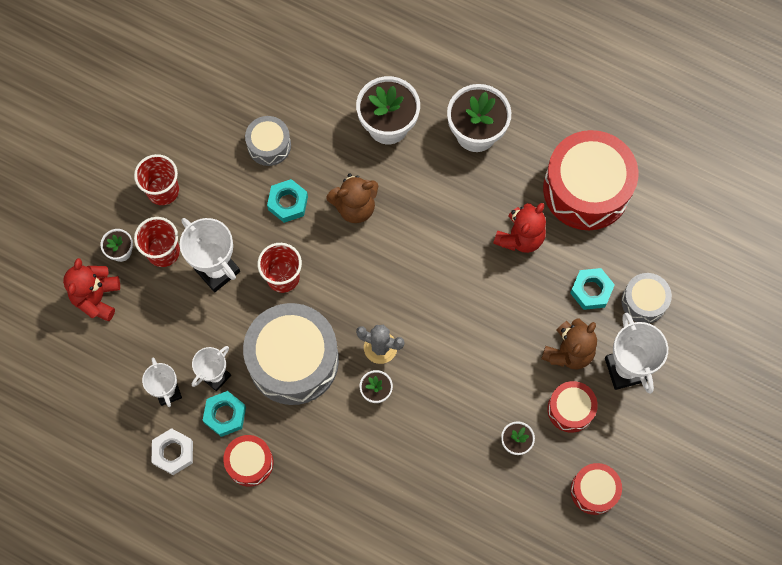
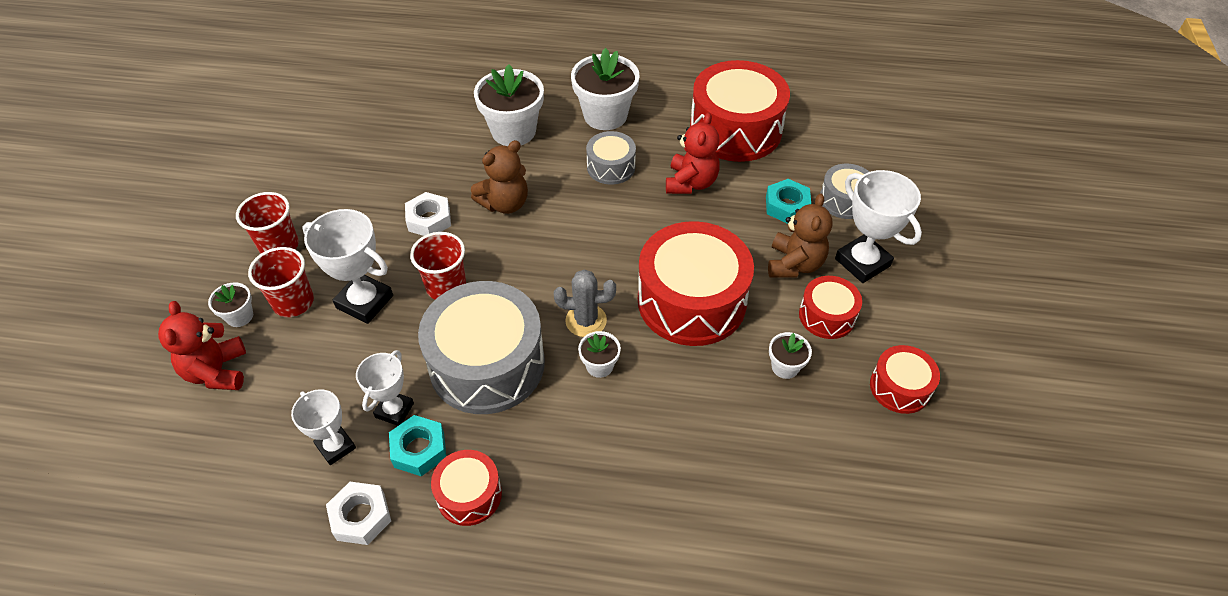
camera: 20 degrees left, 20 degrees down
(269, 145) = (391, 177): grey drum -> grey drum (611, 167)
(288, 203) = (429, 219): turquoise nut -> white nut
(470, 358) = (691, 301): none -> red drum

